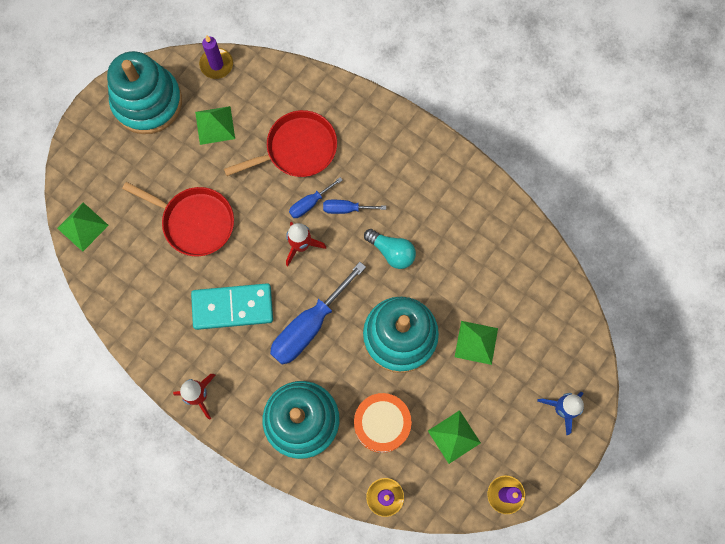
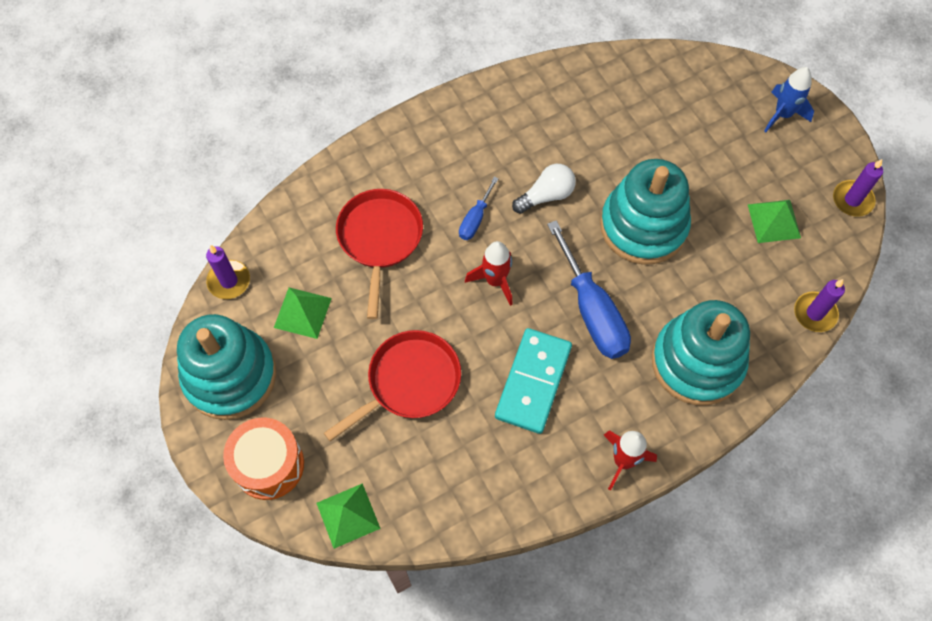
camera: 65 degrees left, 10 degrees down
(310, 203) = (450, 252): blue screwdriver -> none
(382, 424) = (733, 283): orange drum -> orange drum (269, 465)
(392, 252) = (546, 195): turquoise light bulb -> white light bulb
(476, 342) = (681, 159): green pyramid -> none

